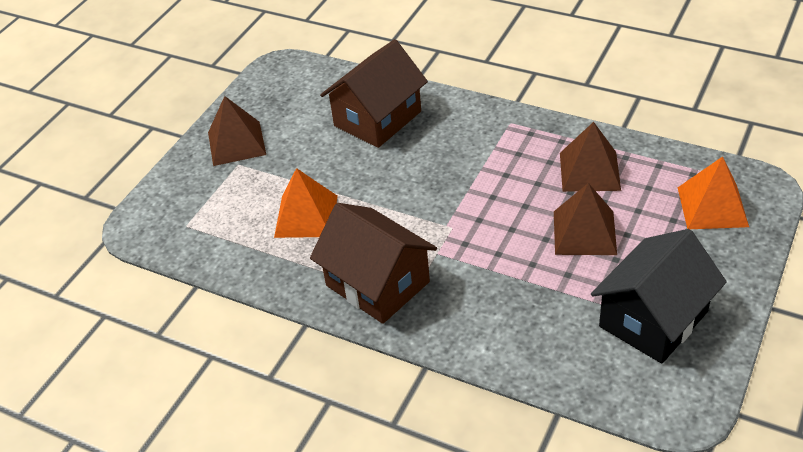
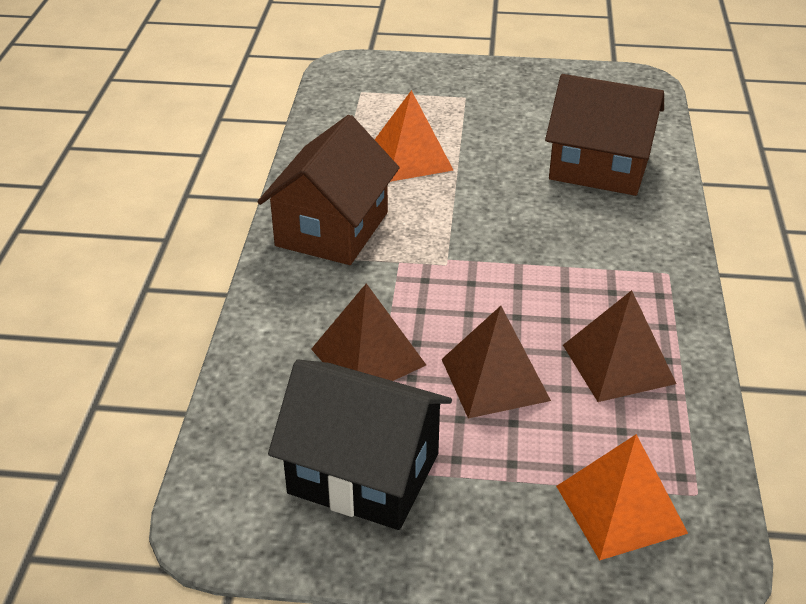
camera: 65 degrees right, 5 degrees down
(236, 143) = (496, 87): brown pyramid -> brown pyramid (368, 357)

